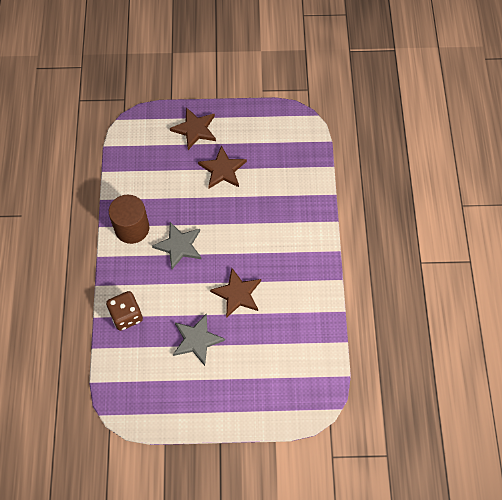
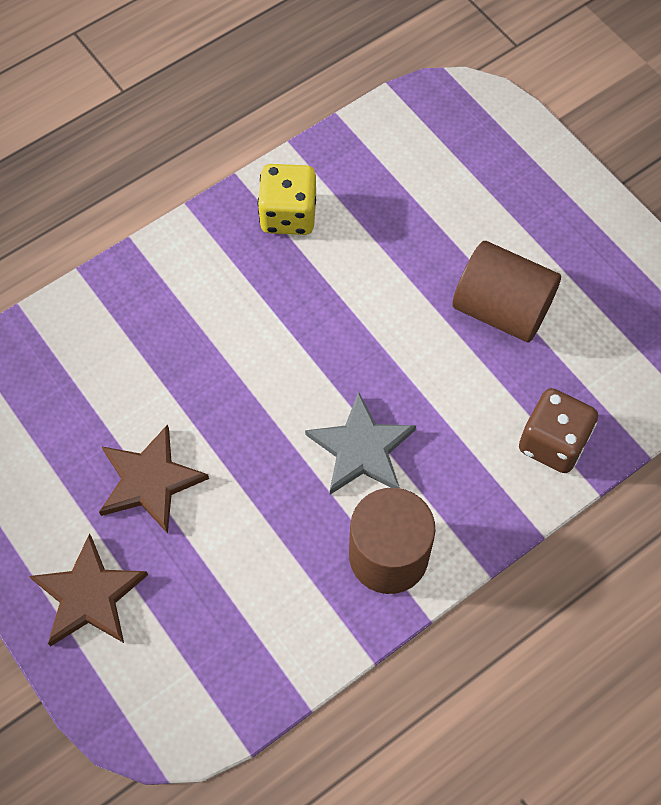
camera: 125 degrees left, 0 degrees up
(197, 340) = (501, 309): grey star -> brown cylinder
(237, 294) = (377, 301): brown star -> none
(304, 287) = (288, 215): none -> yellow dice

